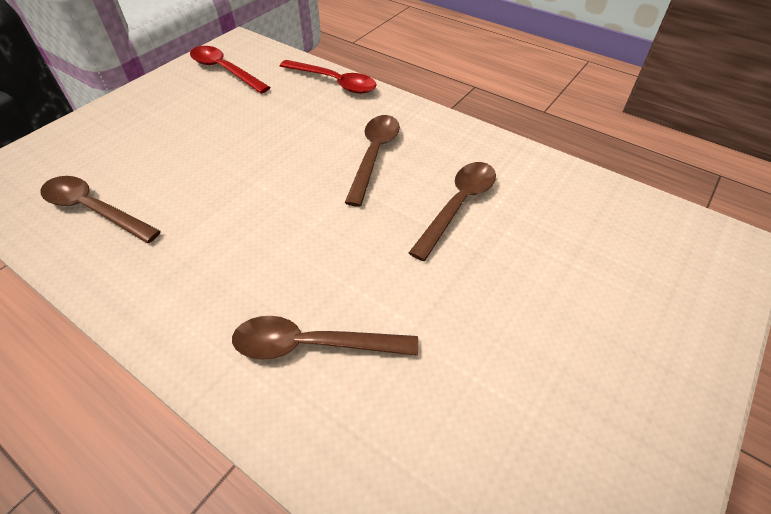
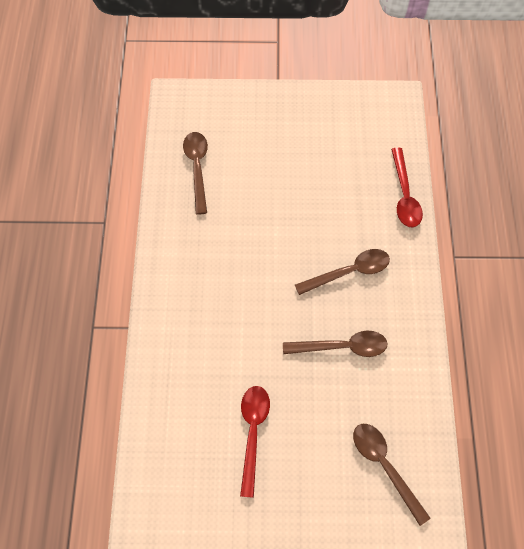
camera: 55 degrees right, 15 degrees up
(224, 70) = (359, 120): red spoon -> red spoon (253, 433)
(312, 345) = (196, 335): brown spoon -> brown spoon (385, 466)

